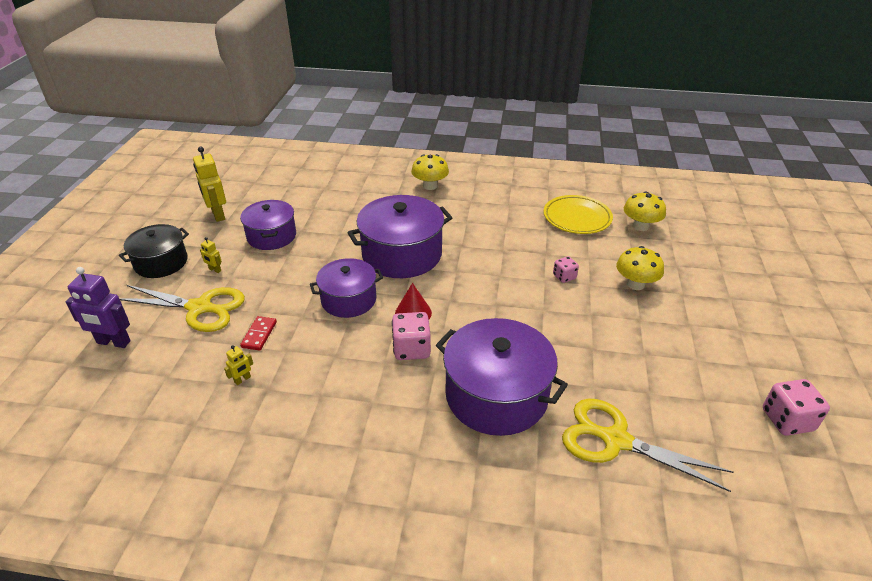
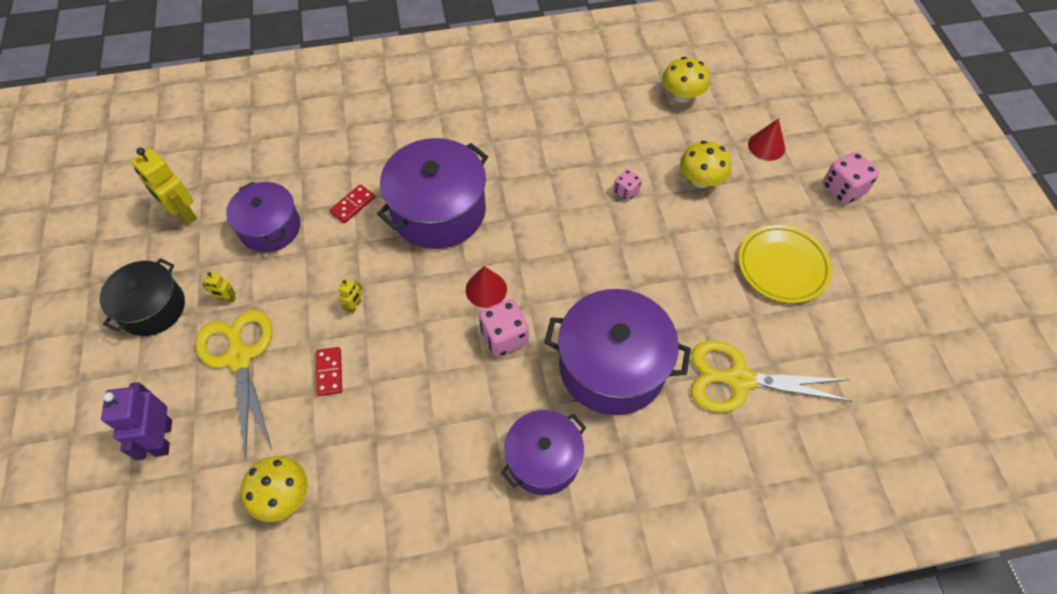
camera: 20 degrees left, 20 degrees up
(113, 342) = (163, 438): purple robot -> purple robot turned 90 degrees clockwise
(199, 308) = (239, 358): yellow scissors -> yellow scissors turned 105 degrees counterclockwise
(242, 380) = (342, 435): yellow robot -> yellow robot (355, 306)
(339, 236) = (353, 205): none -> red domino
(348, 300) = (407, 293): purple pot -> purple pot (543, 459)
(430, 186) = (426, 95): yellow mushroom -> yellow mushroom (283, 496)
(577, 218) = (611, 102): yellow plate -> yellow plate (782, 266)
(707, 274) = (766, 146): none -> red cone
(787, 420) = (879, 305): pink dice -> pink dice (843, 189)

